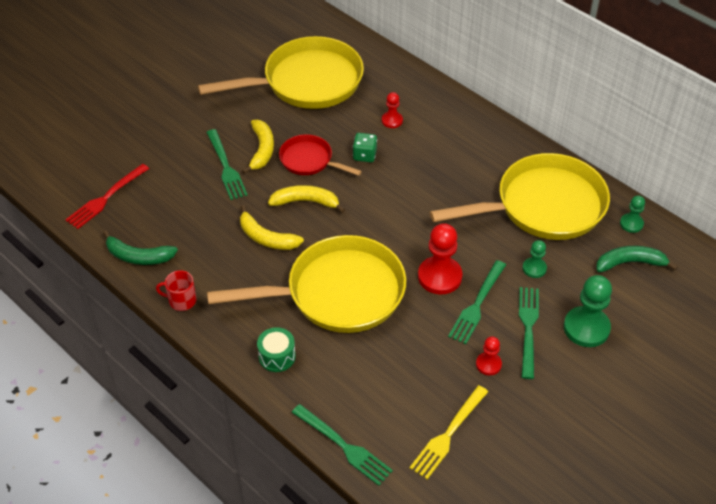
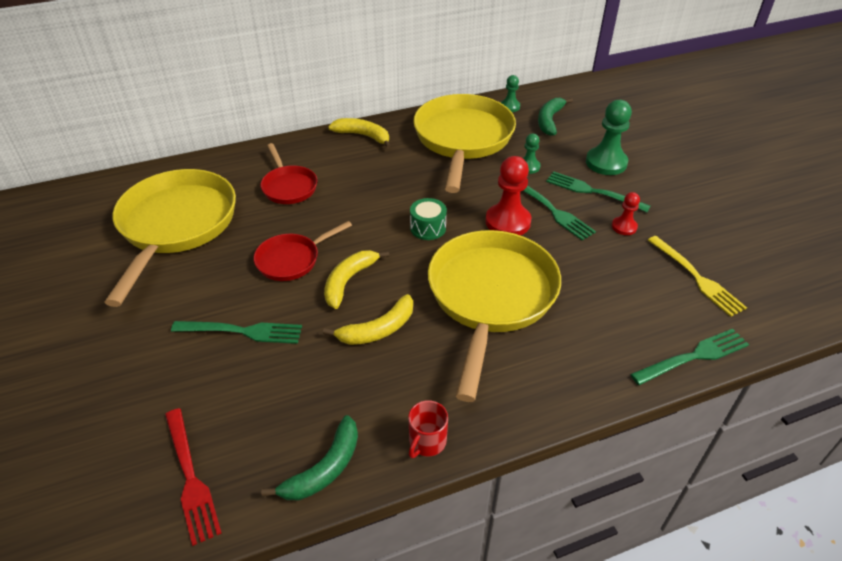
camera: 65 degrees left, 5 degrees down
(262, 150) = (243, 292): yellow banana -> yellow banana (363, 136)
(277, 356) = (555, 374): green drum -> green drum (428, 228)
(364, 155) = (318, 219): green dice -> none
(392, 120) = (288, 187): red pawn -> red pan

